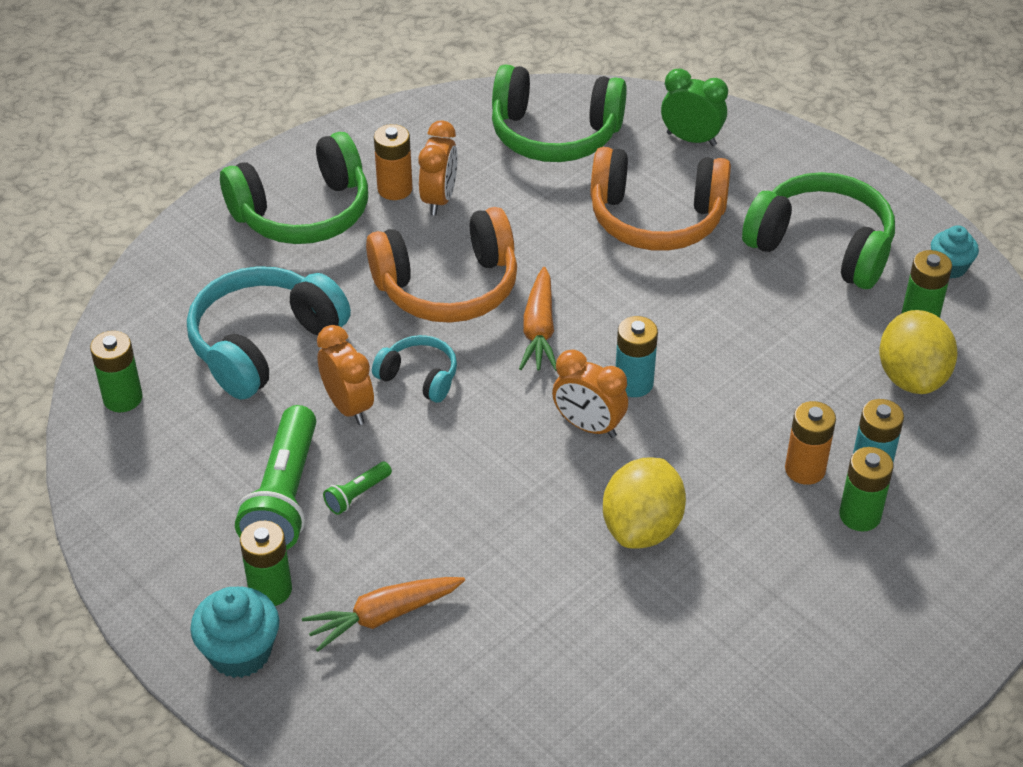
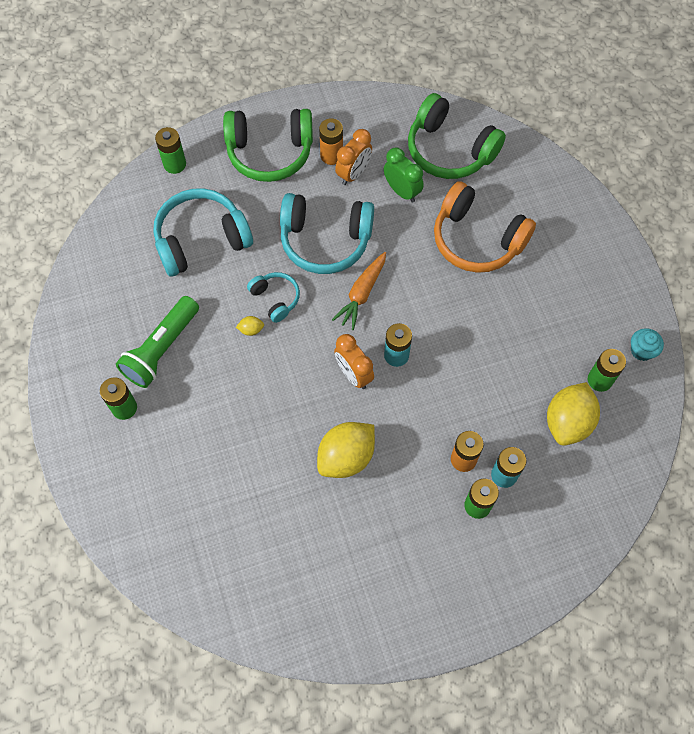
camera: 25 degrees right, 20 degrees up
(123, 398) = (108, 246): green battery -> green battery (175, 164)
(240, 653) = (89, 441): turquoise cupcake -> none
(348, 406) = (226, 303): orange clock -> none
(357, 495) = (201, 365): green flashlight -> none
(383, 616) = (174, 452): orange carrot -> none
(406, 426) = (251, 330): none -> yellow lemon
(448, 287) = (325, 240): orange headphones -> turquoise headphones
(691, 139) = (533, 187): green clock -> green clock (402, 191)
(822, 246) = (568, 302): green headphones -> none

